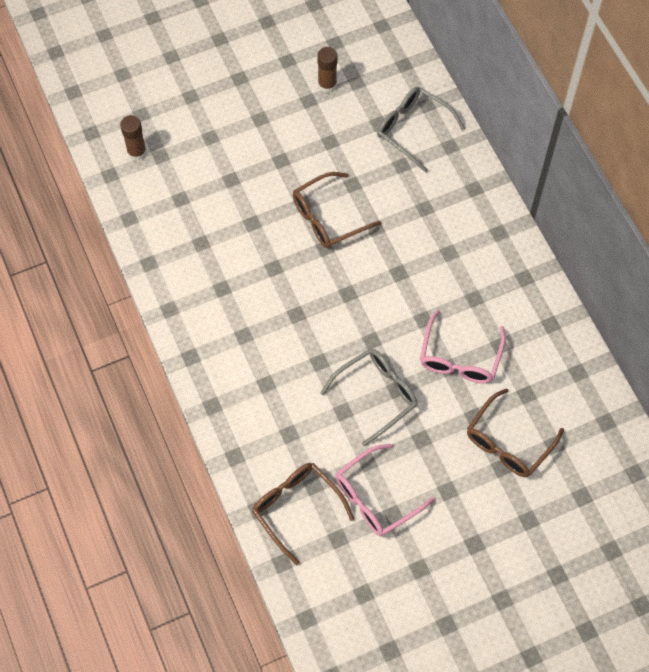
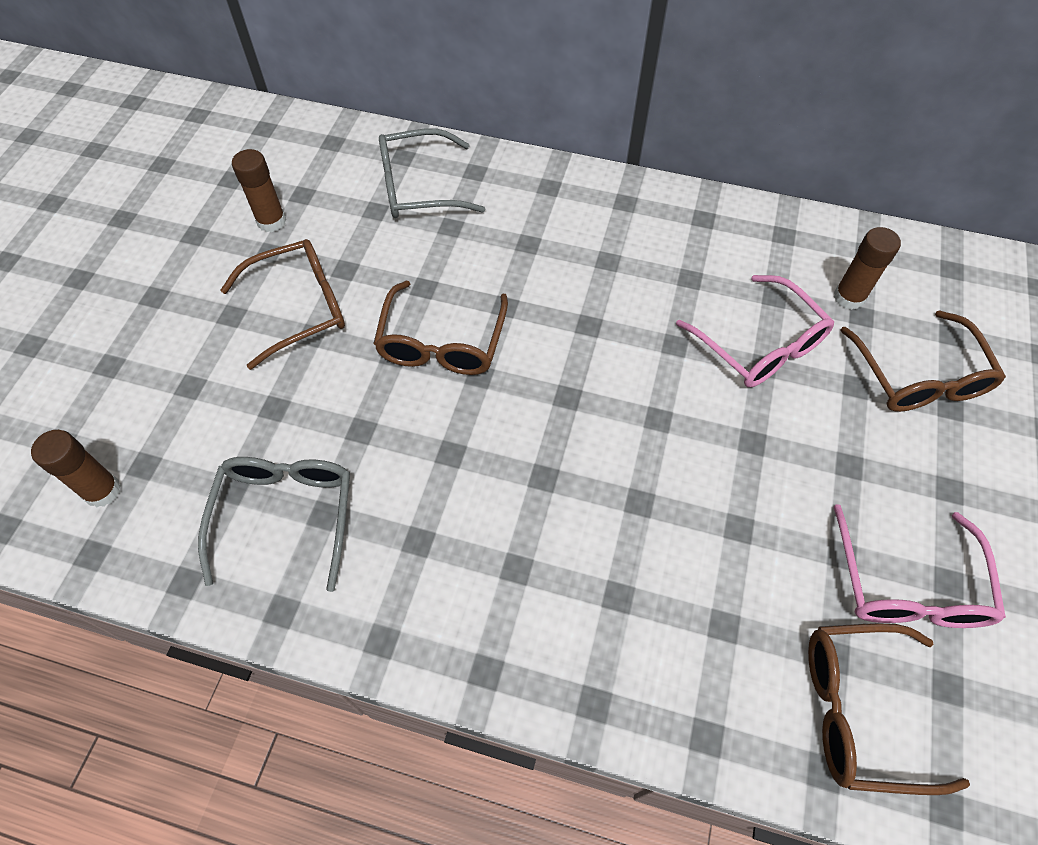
camera: 50 degrees left, 5 degrees down
(290, 142) = (300, 308): none -> brown glasses
(376, 395) = (744, 470): grey glasses -> grey glasses (286, 515)
(533, 381) = (849, 297): none -> brown glue stick

